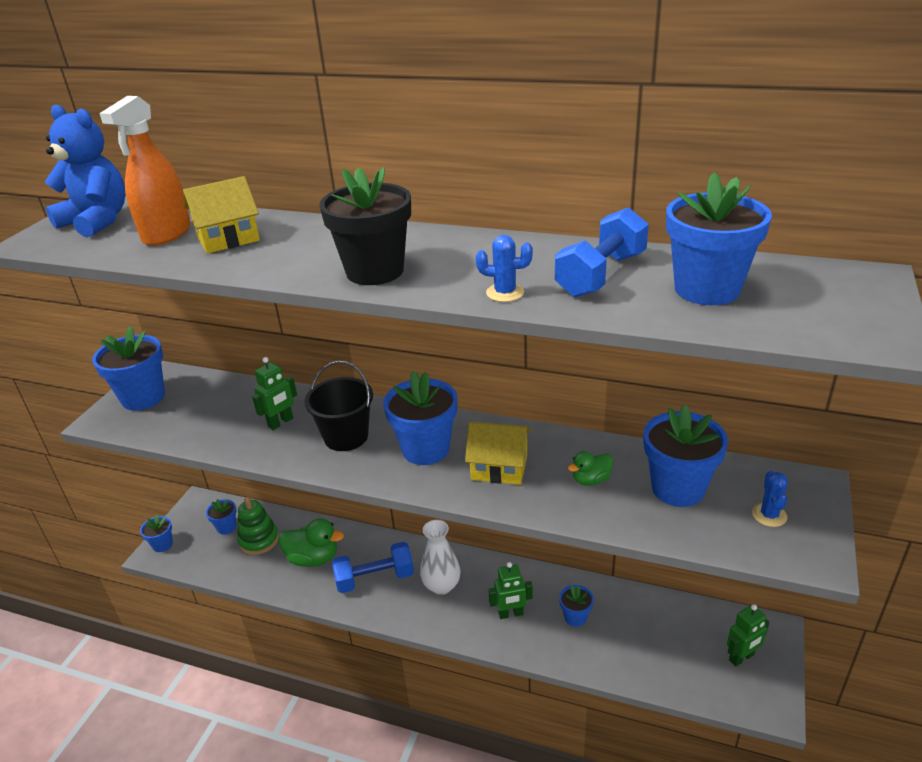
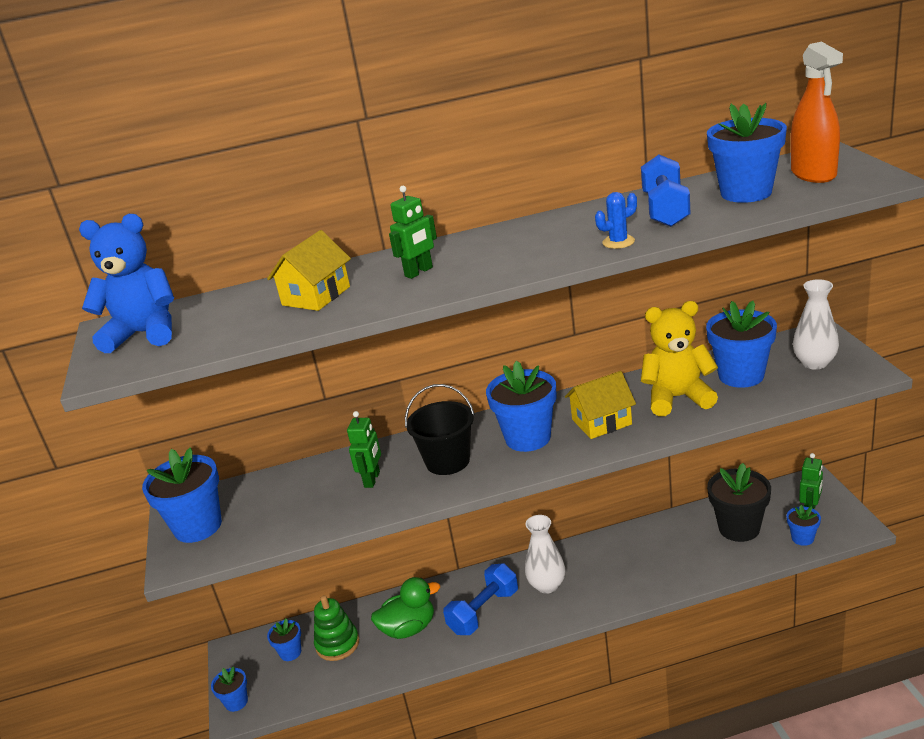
camera: 30 degrees left, 5 degrees down
(167, 234) = (245, 315): orange spray bottle -> orange spray bottle (813, 174)
(375, 271) = (494, 267): black flower pot -> black flower pot (739, 528)
(511, 614) = (624, 573): green robot -> green robot (419, 272)
(575, 617) = (674, 548): blue flower pot -> blue flower pot (802, 538)
(591, 480) = (677, 398): green duck -> yellow teddy bear
(769, 515) = (814, 363): blue cactus -> white vase

